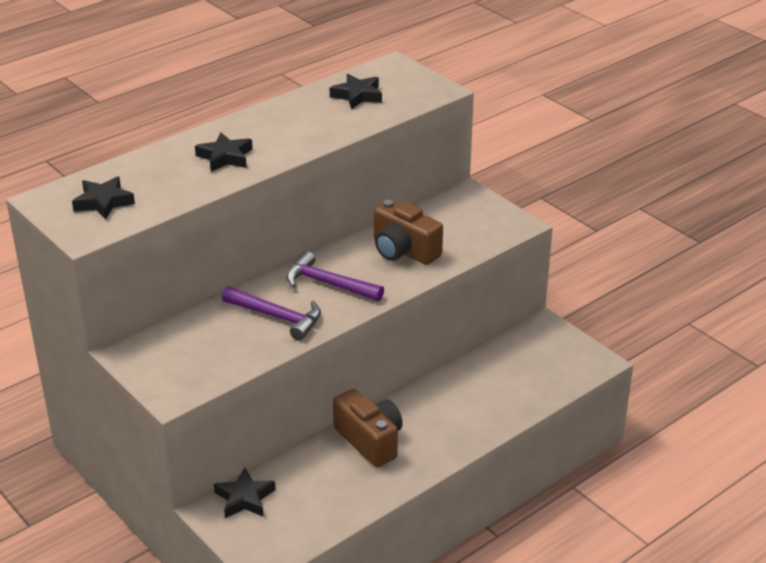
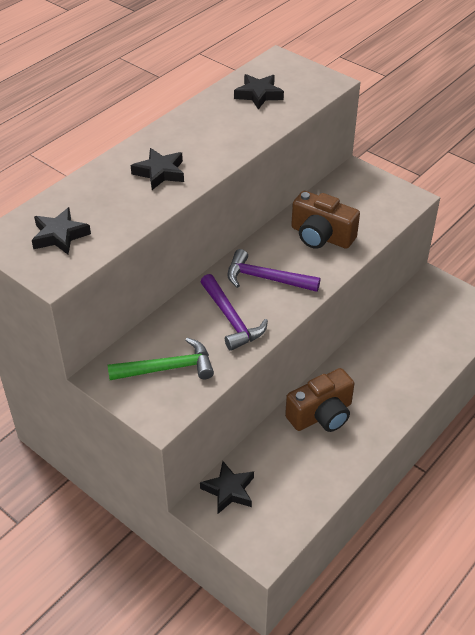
camera: 10 degrees left, 10 degrees up
(194, 353) = (167, 368): none -> green hammer
(277, 317) = (231, 319): purple hammer -> purple hammer turned 45 degrees clockwise
(370, 440) = (321, 415): brown camera -> brown camera turned 105 degrees clockwise

